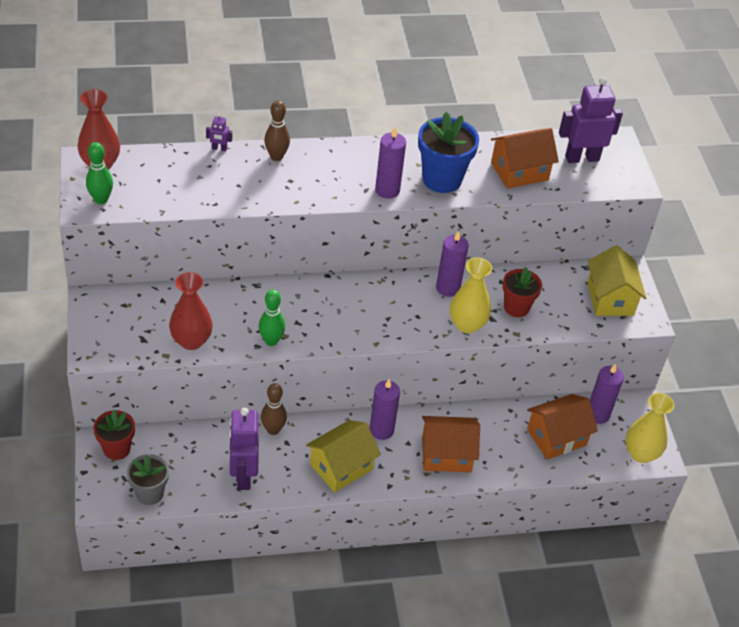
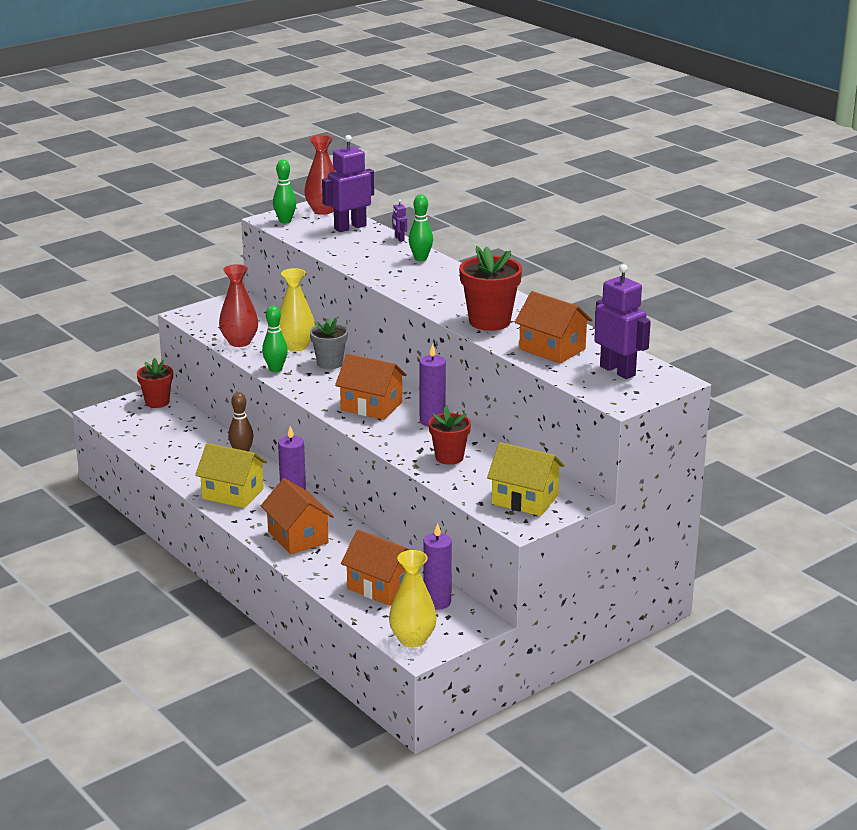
camera: 65 degrees right, 20 degrees down
(149, 493) = (127, 427): grey flower pot -> grey flower pot (329, 363)
(243, 475) = (181, 456): purple robot -> purple robot (350, 227)
(276, 157) = (420, 258): brown bowling pin -> green bowling pin
(387, 190) = (442, 305): purple candle -> none
(393, 311) = (371, 406): none -> orange house
(442, 179) = (489, 321): blue flower pot -> red flower pot
(467, 324) = (397, 441): yellow vase -> yellow vase (296, 346)
(610, 298) = (525, 499): yellow house -> yellow house turned 60 degrees clockwise

